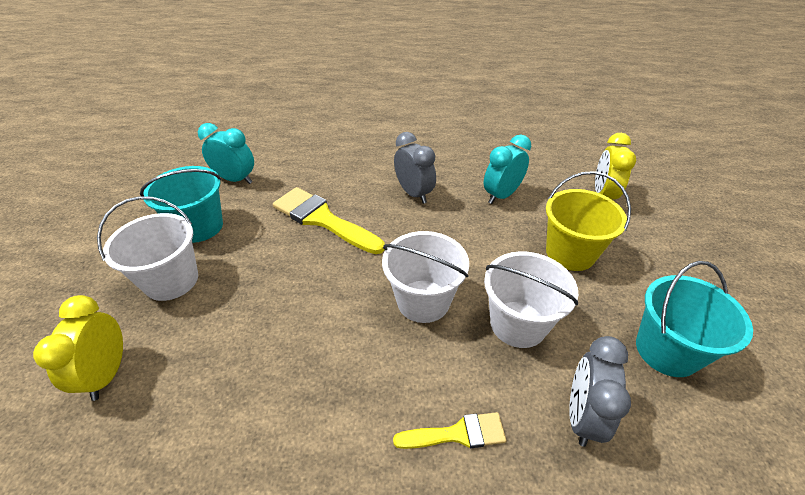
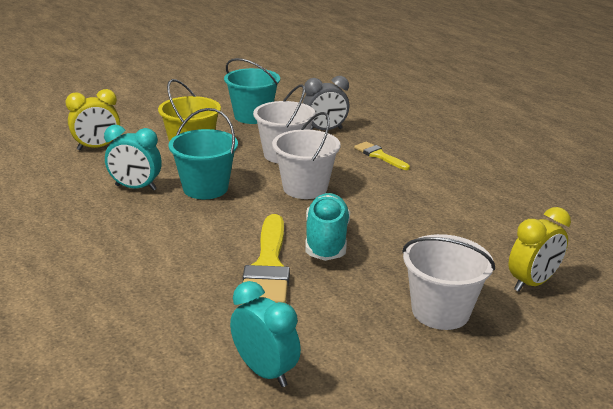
camera: 125 degrees left, 15 degrees down
(199, 227) = (368, 342): turquoise bucket -> turquoise bucket (205, 188)
(235, 179) = (265, 371): turquoise clock -> turquoise clock turned 150 degrees clockwise
(320, 267) = (326, 241): none -> turquoise shoe
(414, 193) = (174, 231): grey clock -> none

